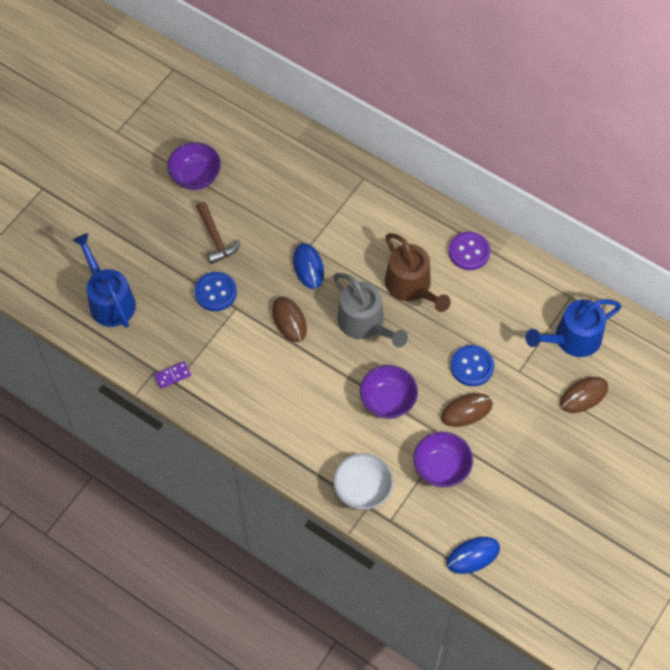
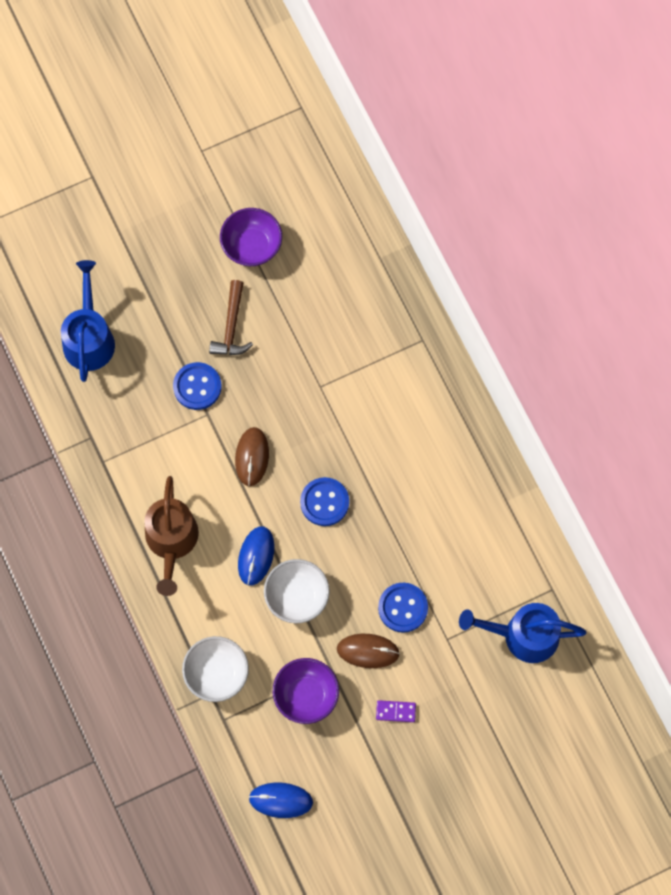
camera: 30 degrees right, 10 degrees up
(172, 375) = (104, 453): purple domino -> purple domino (395, 711)
(308, 267) = (305, 409): blue mouse -> blue mouse (256, 556)
(365, 323) = (324, 502): grey watering can -> blue button
(388, 401) = (297, 597): purple bowl -> white bowl
(411, 286) = (396, 488): brown watering can -> brown watering can (171, 541)
(469, 252) = (479, 483): purple button -> none
(583, 396) = (495, 702): brown mouse -> none

